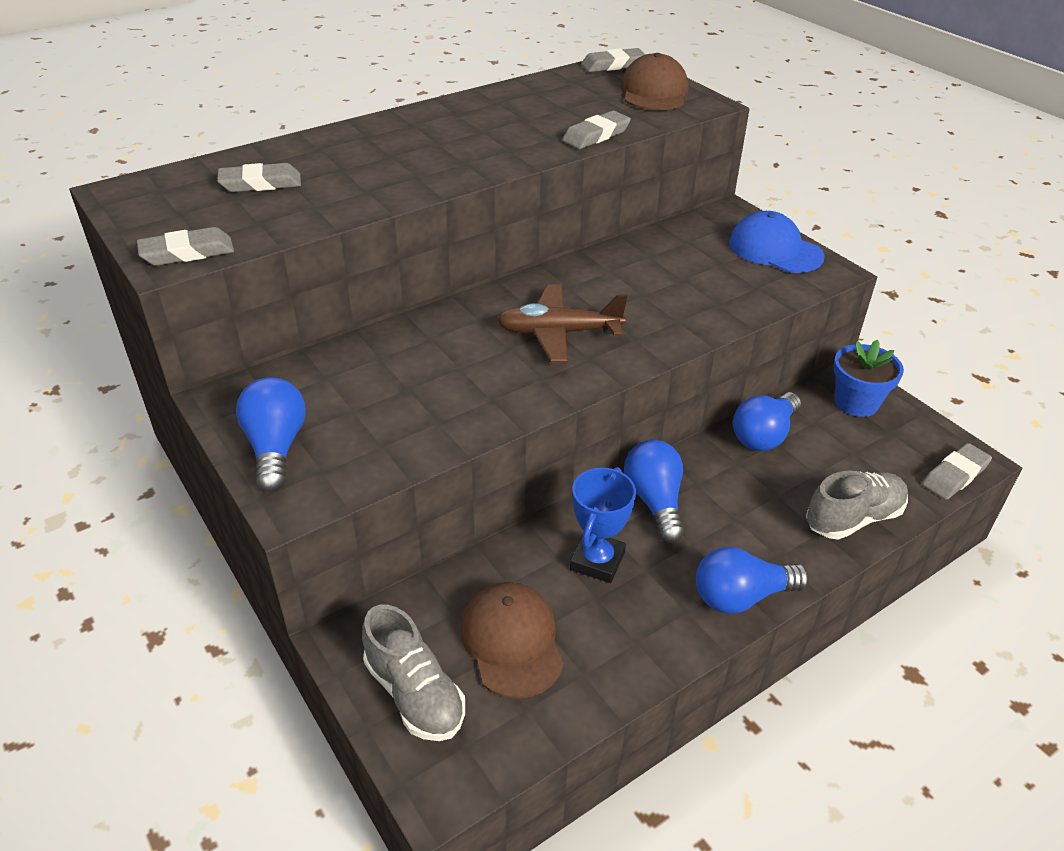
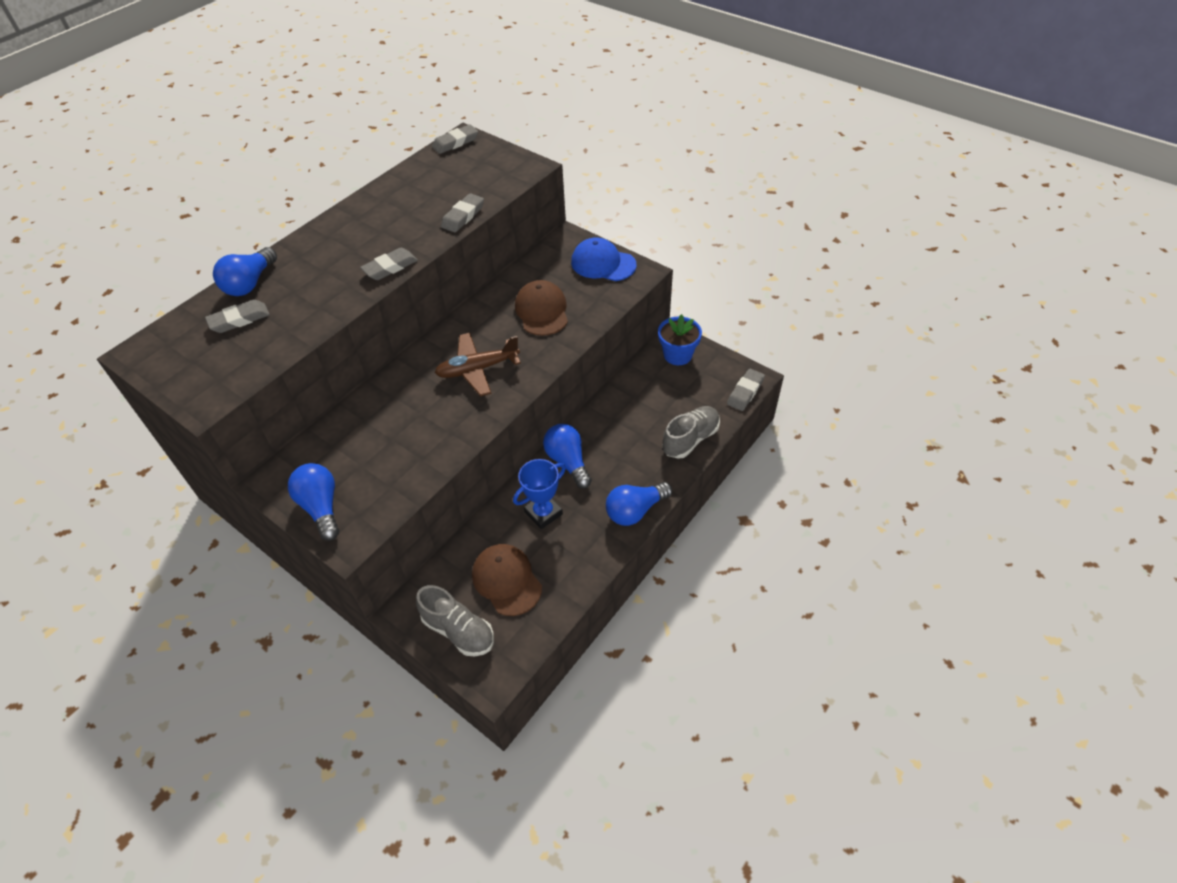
camera: 15 degrees left, 10 degrees up
(187, 253) = (215, 394): grey eraser -> grey eraser (390, 267)
(597, 561) = (543, 513): blue trophy -> blue trophy turned 45 degrees clockwise
(654, 92) = (492, 164): brown cap -> brown cap (542, 311)
(764, 435) = (625, 395): blue light bulb -> blue light bulb (250, 283)

